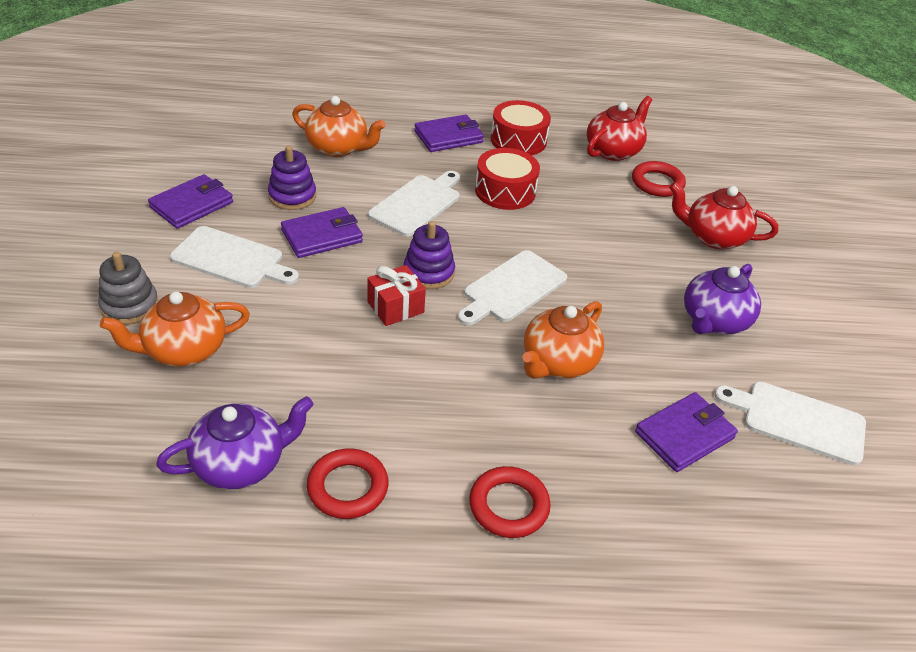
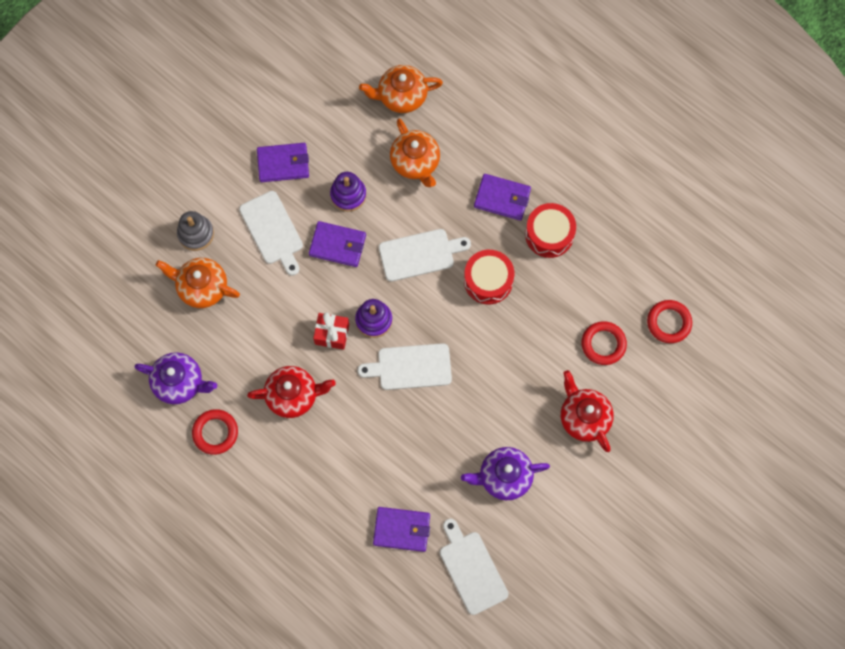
camera: 45 degrees right, 30 degrees up
(508, 506) = (277, 498): red ring -> red ring (669, 322)
(558, 362) = (383, 437): orange teapot -> orange teapot (401, 96)
(613, 151) = (608, 291): red teapot -> red teapot (293, 395)

